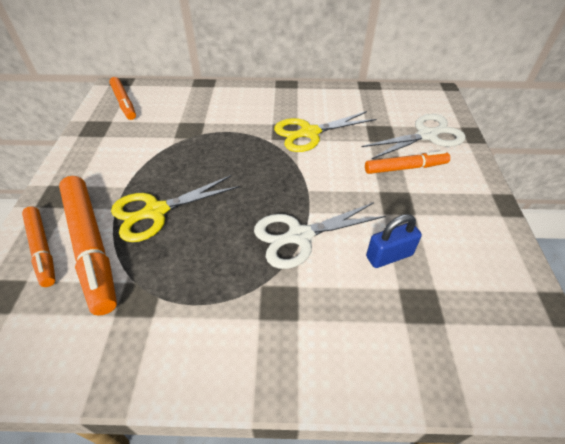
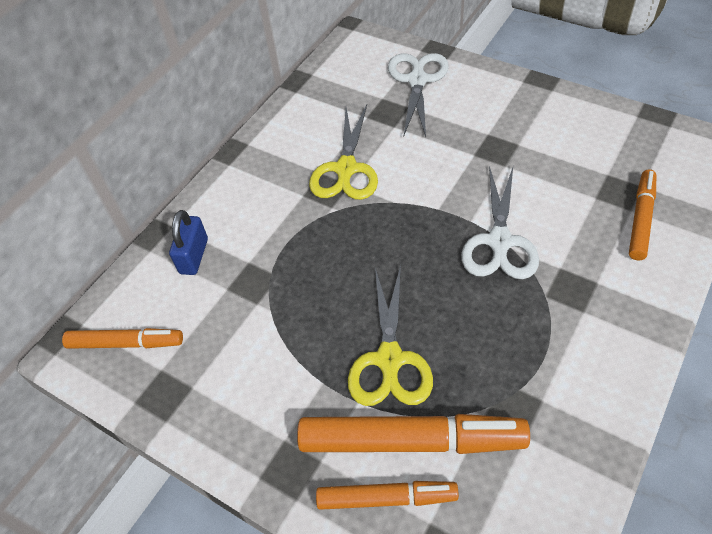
camera: 55 degrees left, 5 degrees up
(389, 256) = (558, 186): blue padlock -> blue padlock (194, 256)
(405, 168) = (454, 120): orange marker -> orange marker (641, 219)

